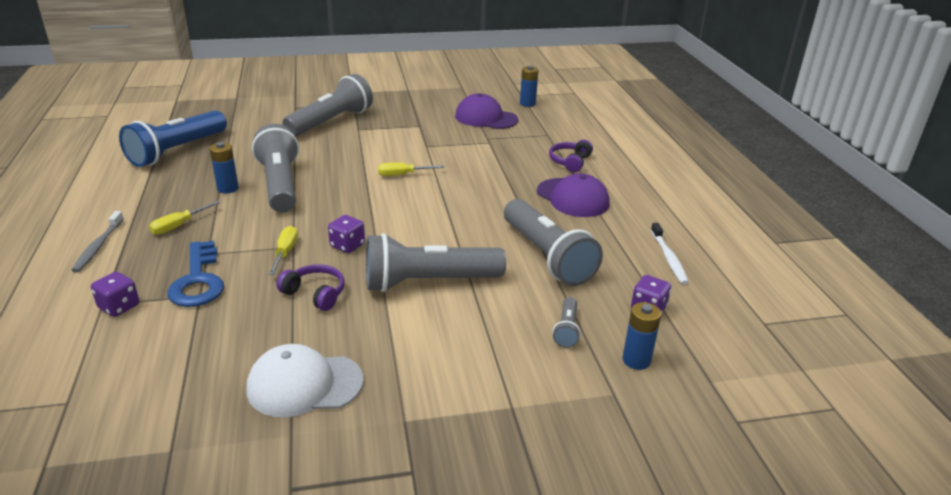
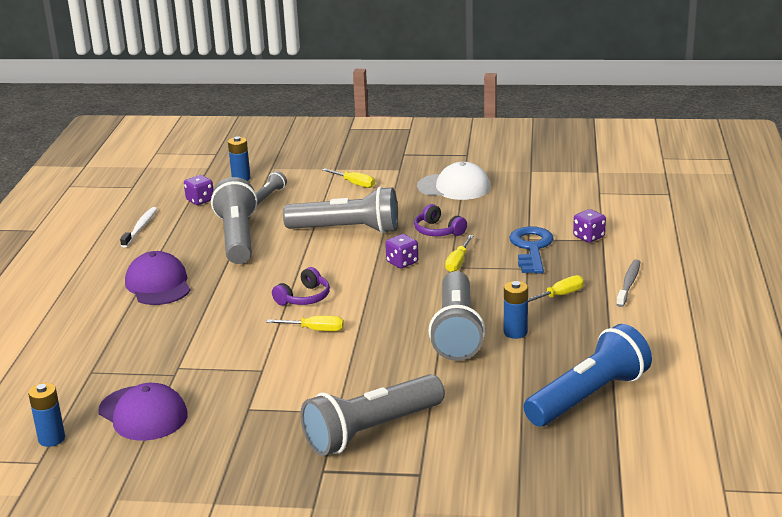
camera: 160 degrees left, 5 degrees down
(461, 371) = (354, 184): none -> yellow screwdriver
(570, 162) = (111, 327): purple headphones -> purple headphones (304, 298)

